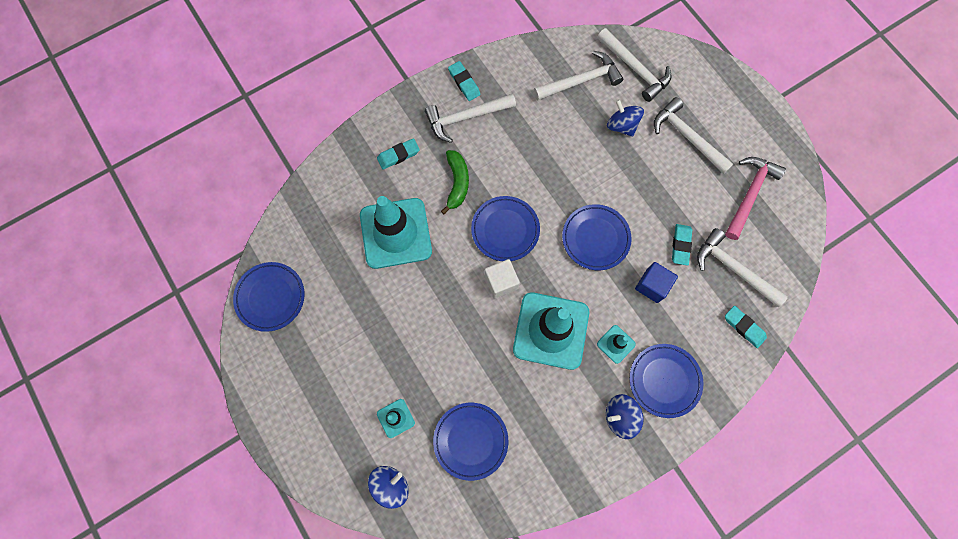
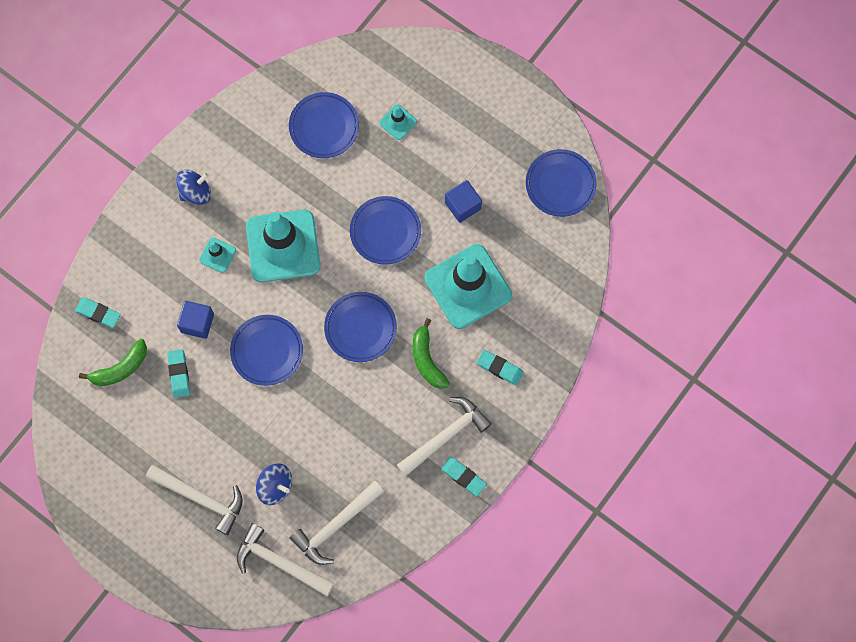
camera: 160 degrees right, 0 degrees up
(368, 309) = (463, 205): none -> blue cube
(391, 485) = (380, 69): blue spinning top -> none
(398, 155) = (499, 368): turquoise eraser -> turquoise eraser turned 75 degrees clockwise
(501, 282) = (346, 275): white cube -> none
(664, 380) = (163, 237): blue plate -> blue plate (385, 232)
(733, 268) = (120, 368): white hammer -> green banana
(749, 194) = (120, 455): pink hammer -> none

